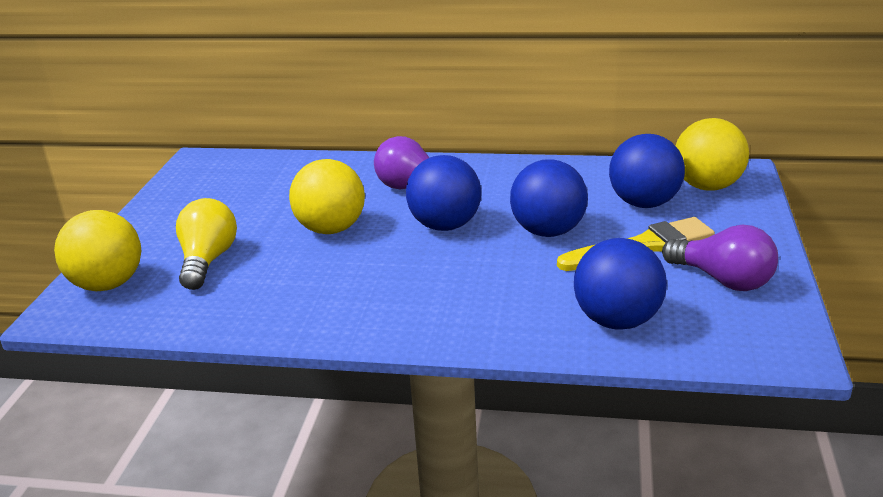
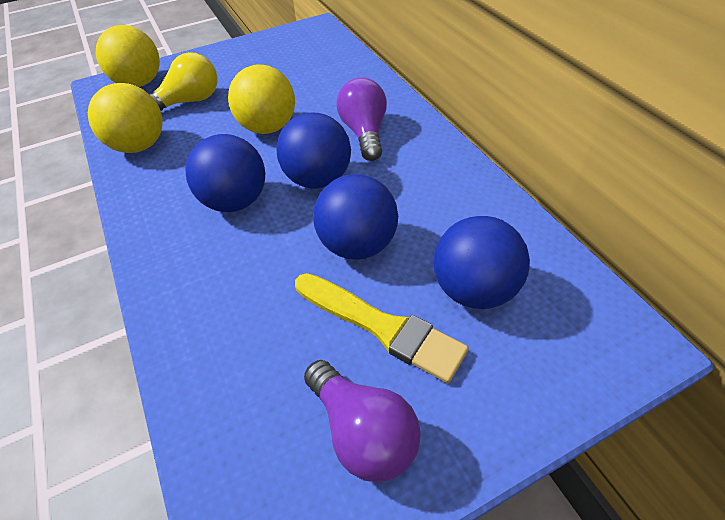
camera: 55 degrees right, 20 degrees up
(617, 321) = (229, 369): blue ball -> blue ball (235, 201)
(707, 186) = (566, 328): yellow ball -> yellow ball (139, 146)
(723, 280) = (363, 431): purple light bulb -> purple light bulb turned 45 degrees counterclockwise

